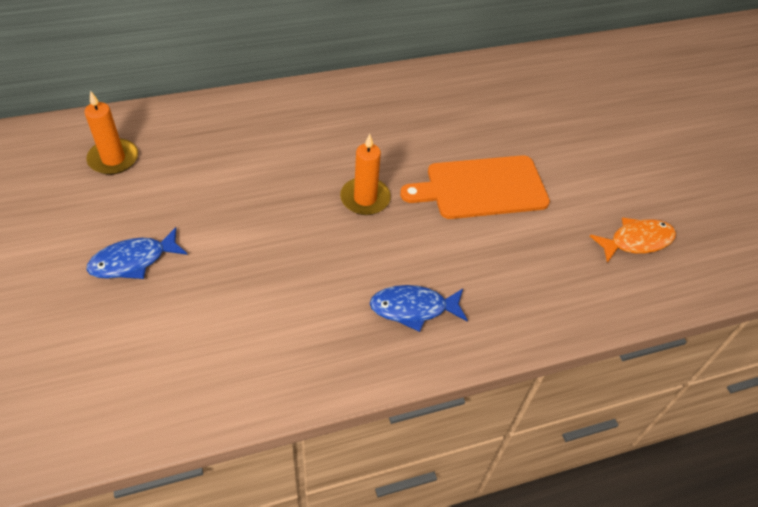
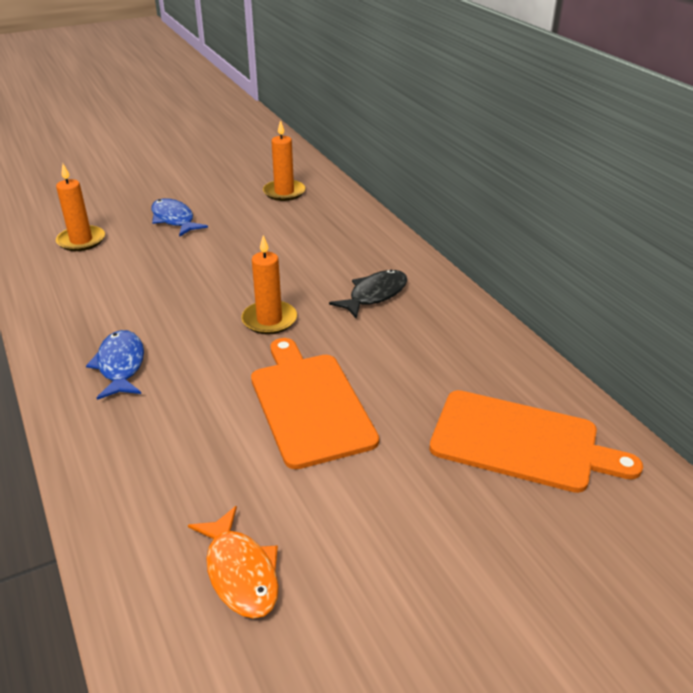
camera: 85 degrees right, 15 degrees down
(147, 356) = (81, 241): none -> orange candle
(343, 127) = (375, 295): none -> black fish
(527, 95) = (521, 442): none -> orange cutting board

